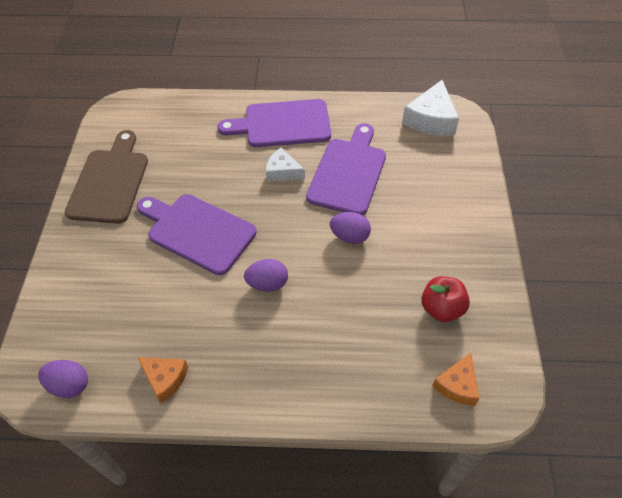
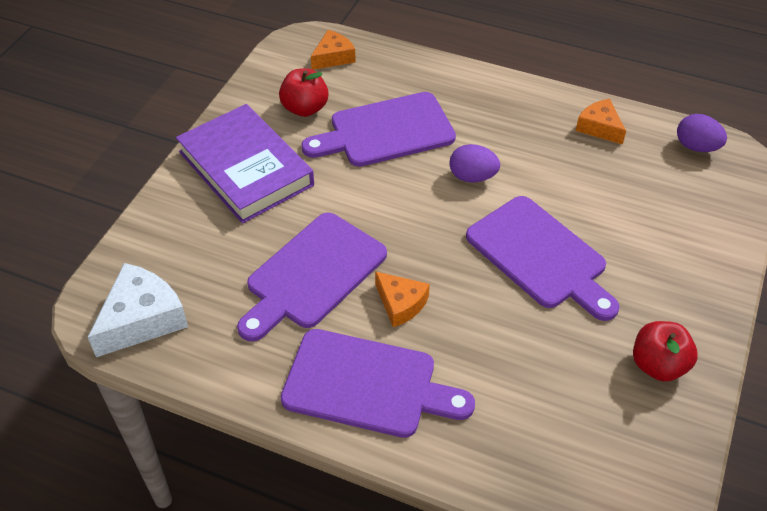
camera: 160 degrees left, 5 degrees down
(110, 182) = (658, 365): brown cutting board -> red apple
(282, 171) = (400, 304): white cheese -> orange cheese
(349, 236) = (356, 197): purple egg -> none
(358, 307) = (386, 131): none -> purple cutting board
(447, 234) = (246, 168): none -> purple book

